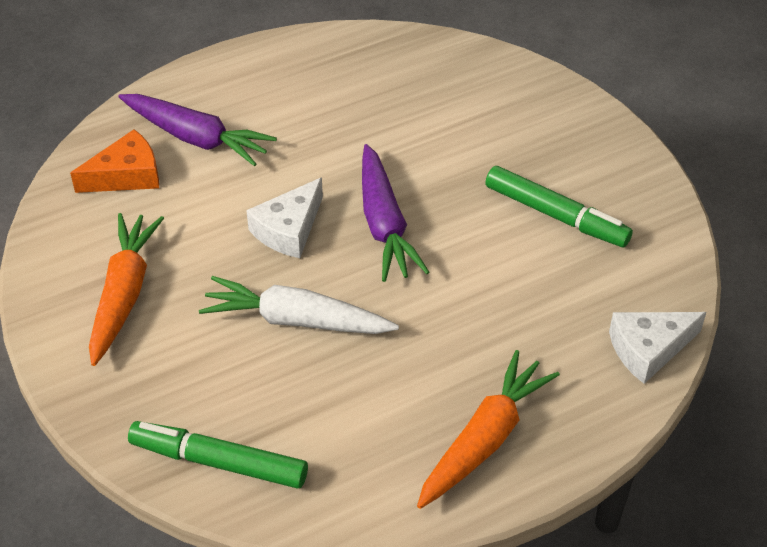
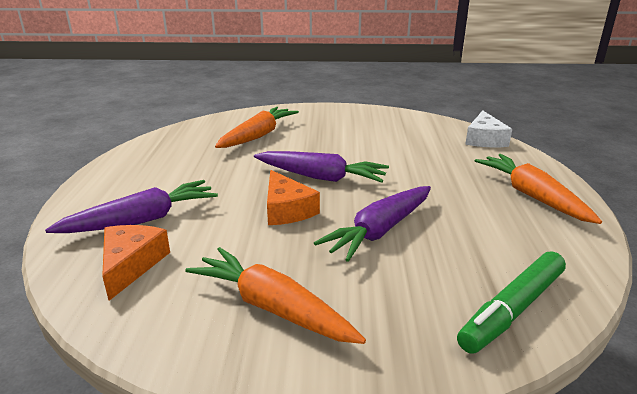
camera: 60 degrees left, 20 degrees down
(288, 229) = (286, 209): white cheese -> orange cheese
(296, 320) = (380, 231): white carrot -> purple carrot
(455, 116) = (258, 136): none -> orange carrot
(555, 215) = (367, 134): green marker -> none

